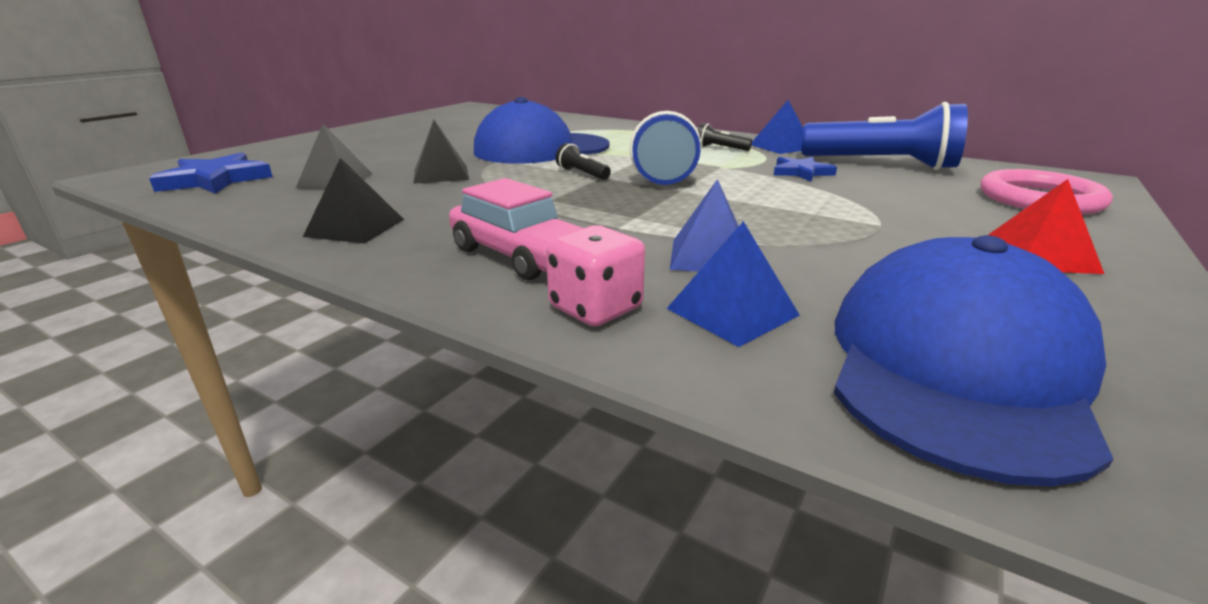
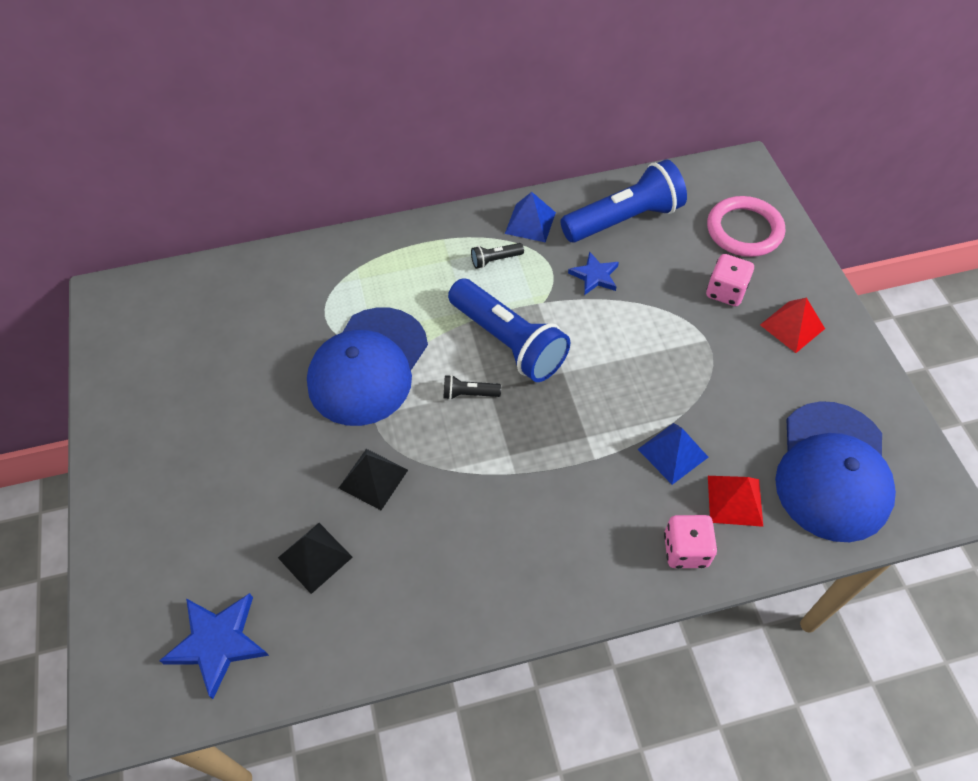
camera: 45 degrees left, 30 degrees up
(355, 227) = (458, 596): black pyramid -> none
(520, 255) = (591, 537): pink car -> none
(732, 311) = (734, 500): blue pyramid -> red pyramid
(955, 214) = (725, 291): none -> pink dice
(955, 366) = (833, 471): blue cap -> blue cap turned 150 degrees counterclockwise

